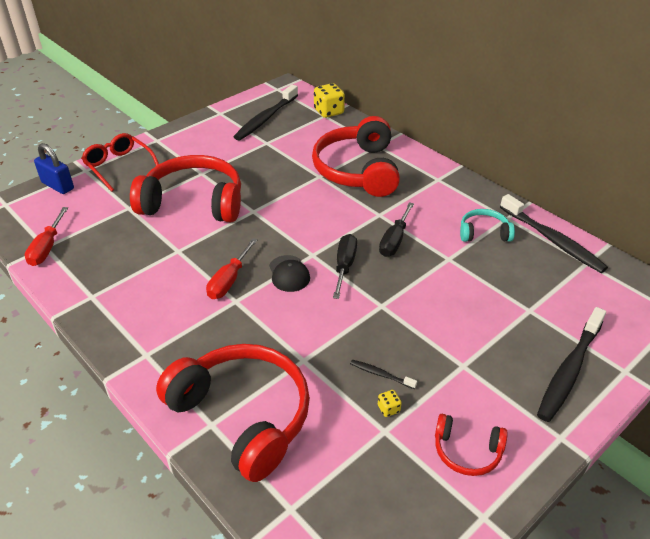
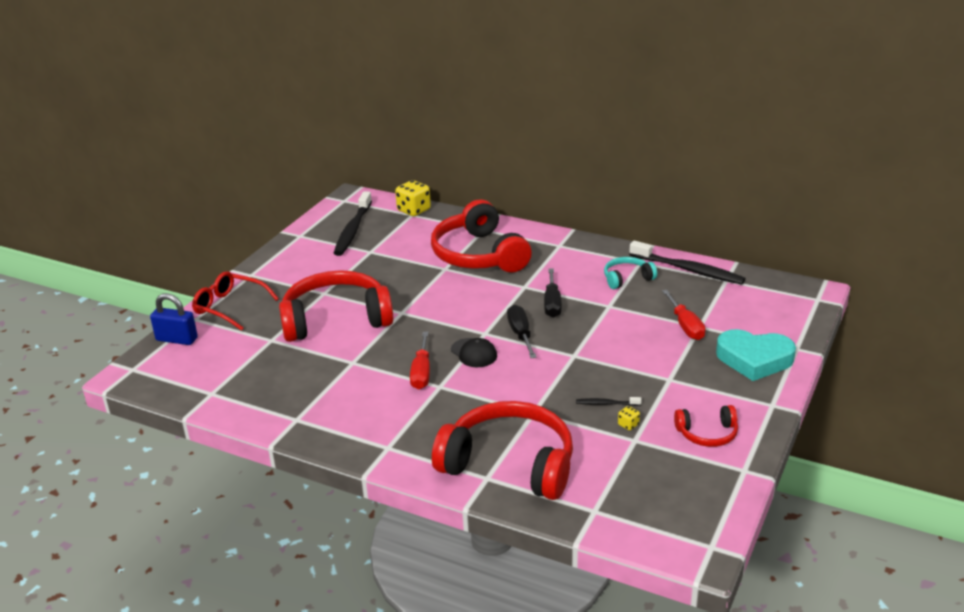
camera: 20 degrees left, 10 degrees down
(47, 248) = (214, 393): red screwdriver -> red screwdriver (685, 326)
(569, 370) = (754, 359): black toothbrush -> turquoise heart

